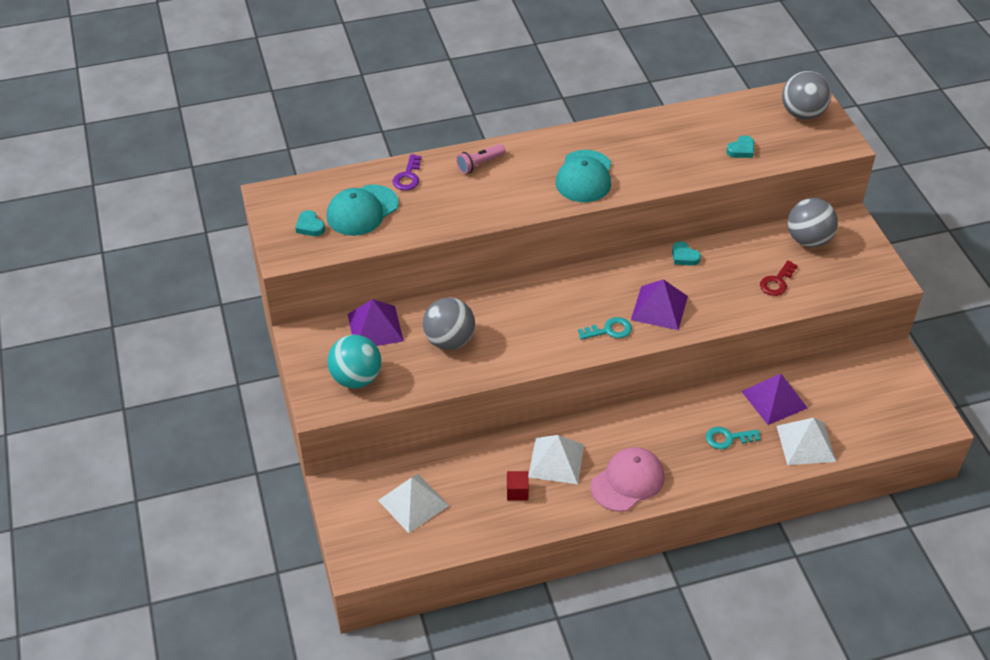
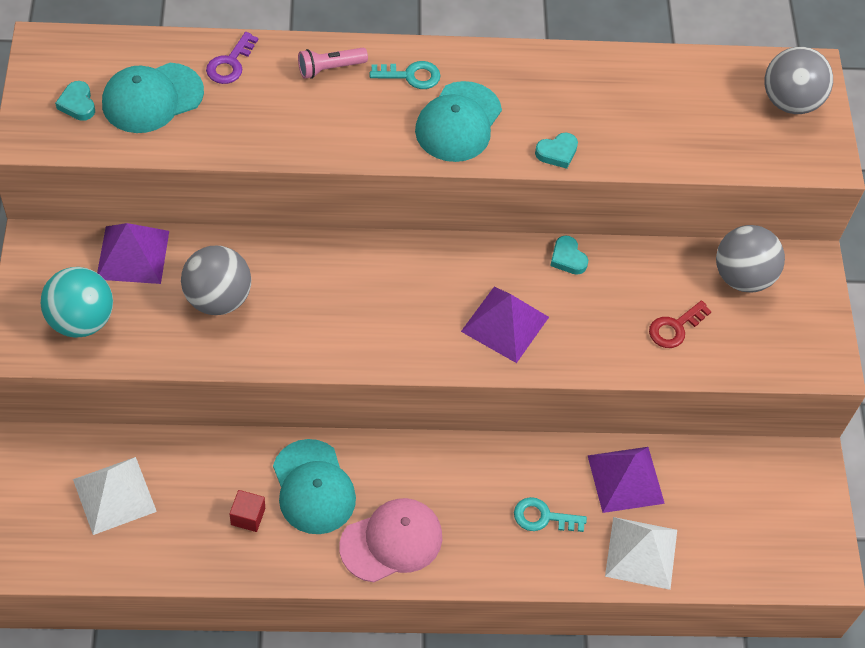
camera: 10 degrees right, 10 degrees up
(556, 460) = (313, 487): white pyramid -> turquoise cap
(609, 330) = (427, 339): turquoise key -> turquoise key (411, 76)
(741, 150) = (684, 135): turquoise heart -> turquoise heart (557, 152)

